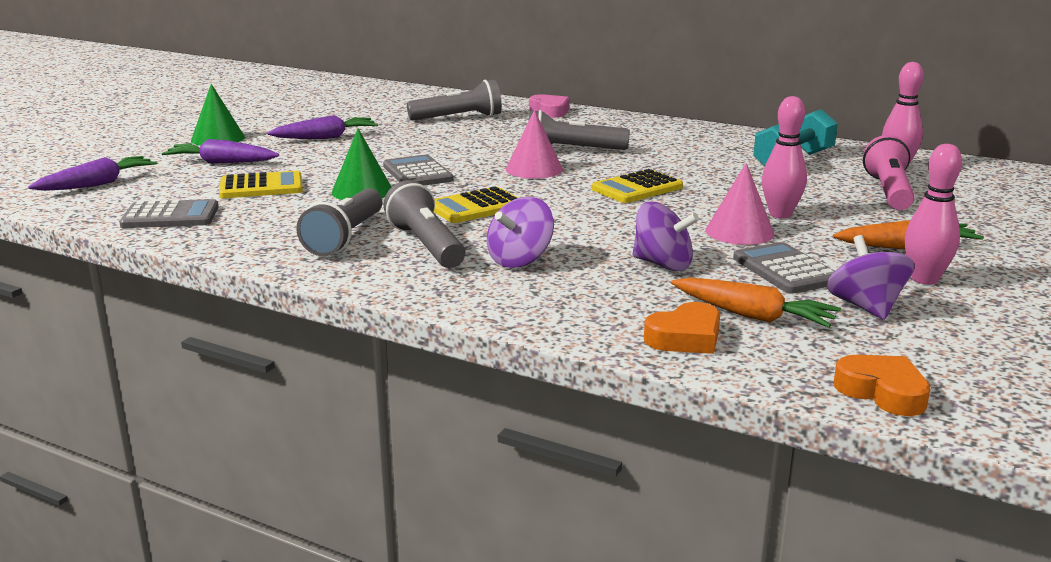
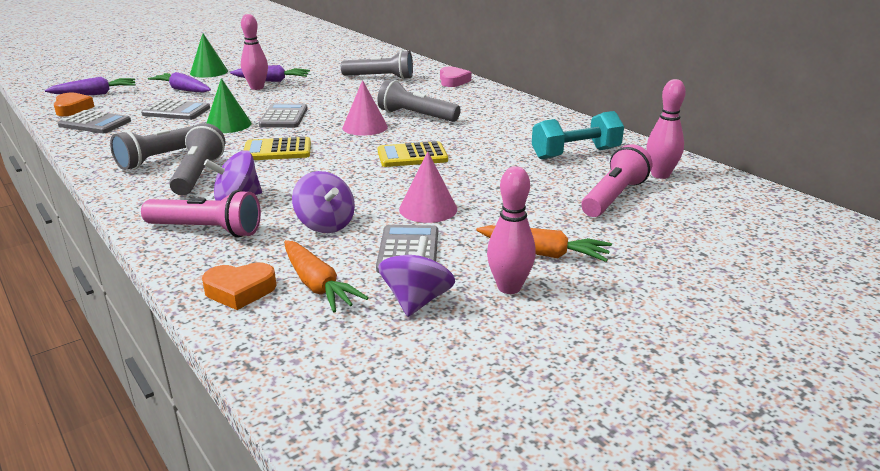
camera: 25 degrees right, 5 degrees up
(261, 187) = (176, 111): yellow calculator -> grey calculator
(543, 294) = (207, 230): none -> pink flashlight
(780, 214) = (485, 200): pink bowling pin -> pink bowling pin (257, 87)
(882, 392) = (301, 383): orange heart -> orange heart (72, 109)

